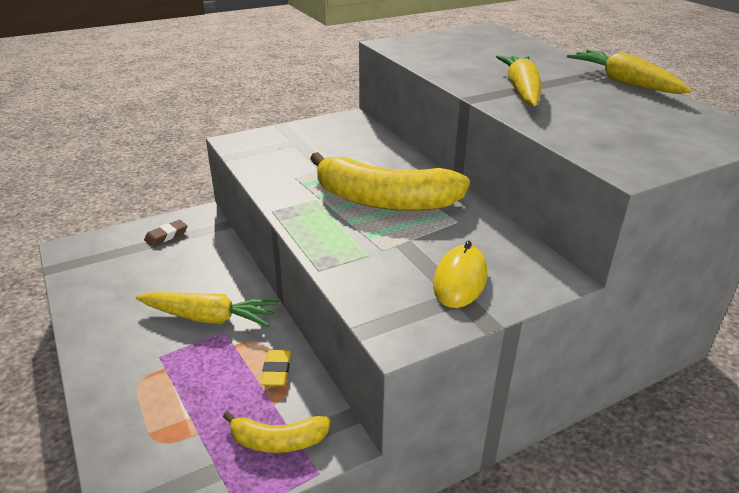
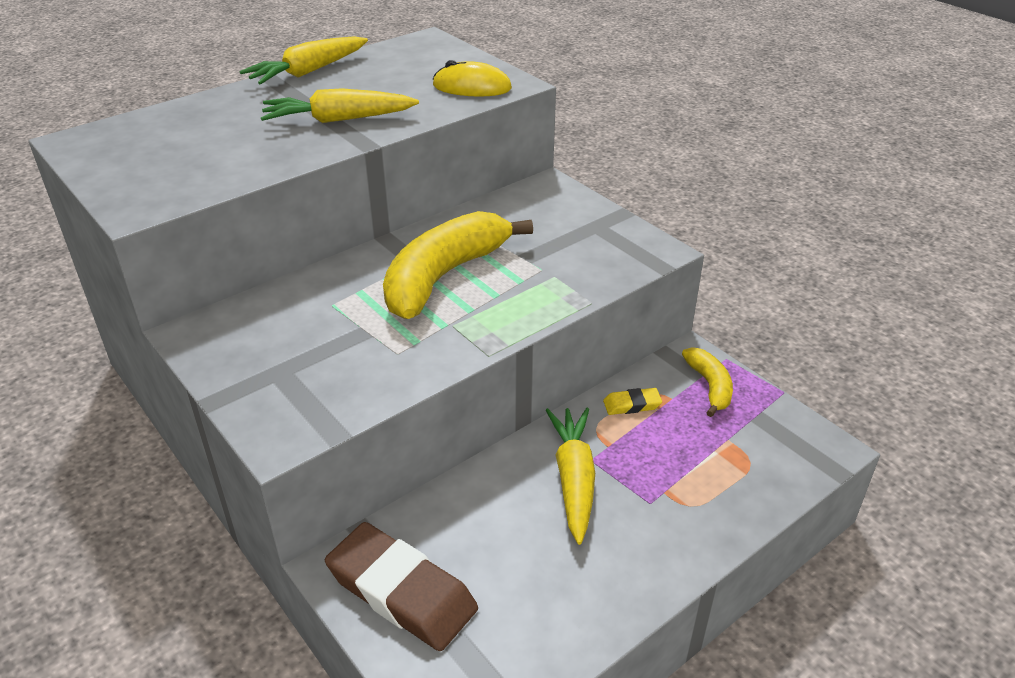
camera: 100 degrees left, 5 degrees up
(166, 236) = (401, 591): brown eraser -> brown eraser, size x2.23
(385, 200) = (443, 277): yellow banana -> yellow banana turned 150 degrees counterclockwise
(460, 280) = (573, 226): yellow mouse -> yellow mouse (472, 87)

